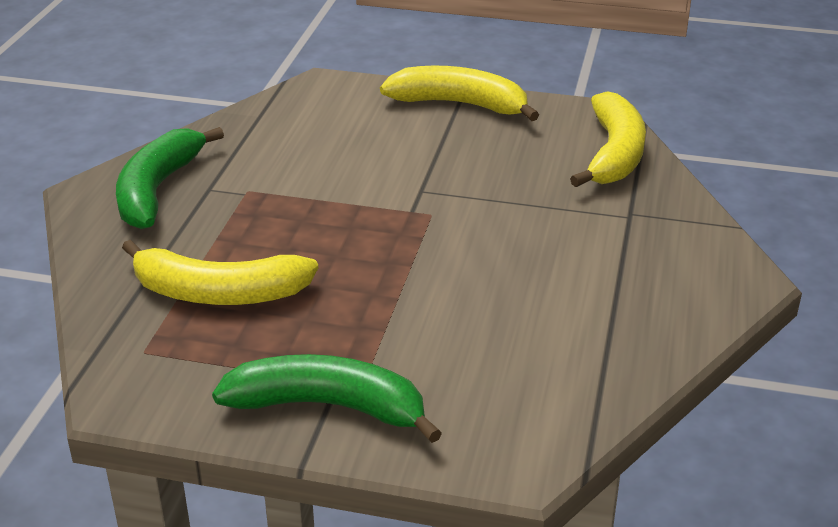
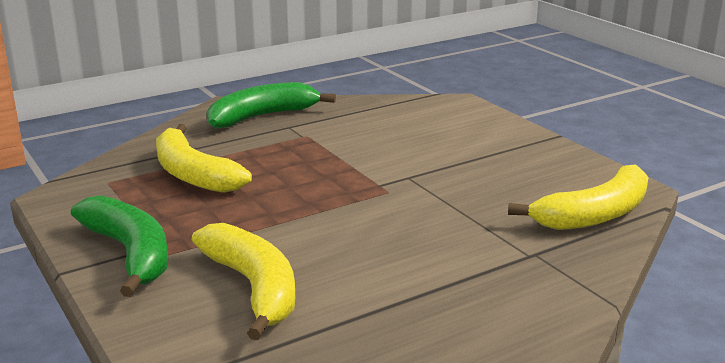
camera: 45 degrees right, 10 degrees down
(460, 104) = (530, 144): yellow banana -> yellow banana (254, 288)

